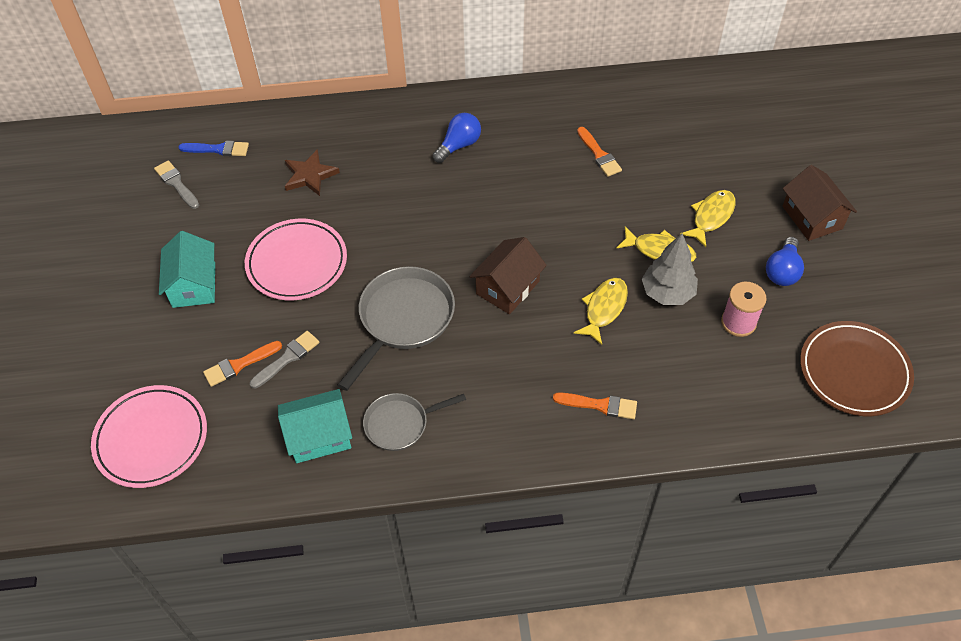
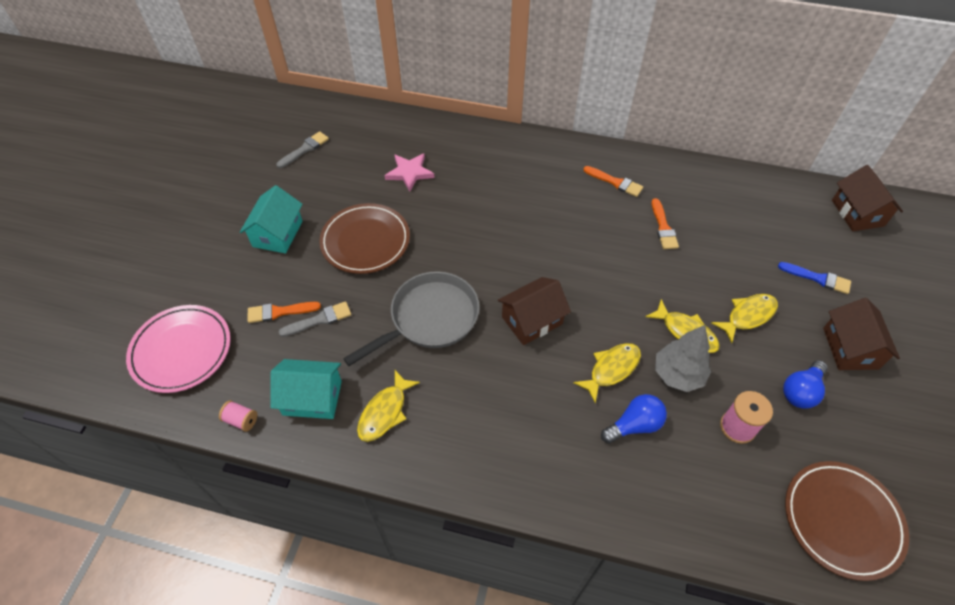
camera: 20 degrees right, 0 degrees up
(176, 183) = (305, 149): grey brush -> grey brush turned 60 degrees clockwise
(218, 149) = (349, 132): blue brush -> blue brush (818, 278)
(255, 483) = (241, 420): none -> pink spool
(297, 263) = (365, 241): pink plate -> brown plate
(309, 175) = (409, 173): brown star -> pink star
(400, 424) = (385, 412): grey pan -> yellow fish
(459, 145) = (542, 184): blue light bulb -> blue light bulb (634, 425)
(600, 405) = (570, 461): orange brush -> orange brush (615, 182)
(777, 85) = (857, 213): none -> brown house

